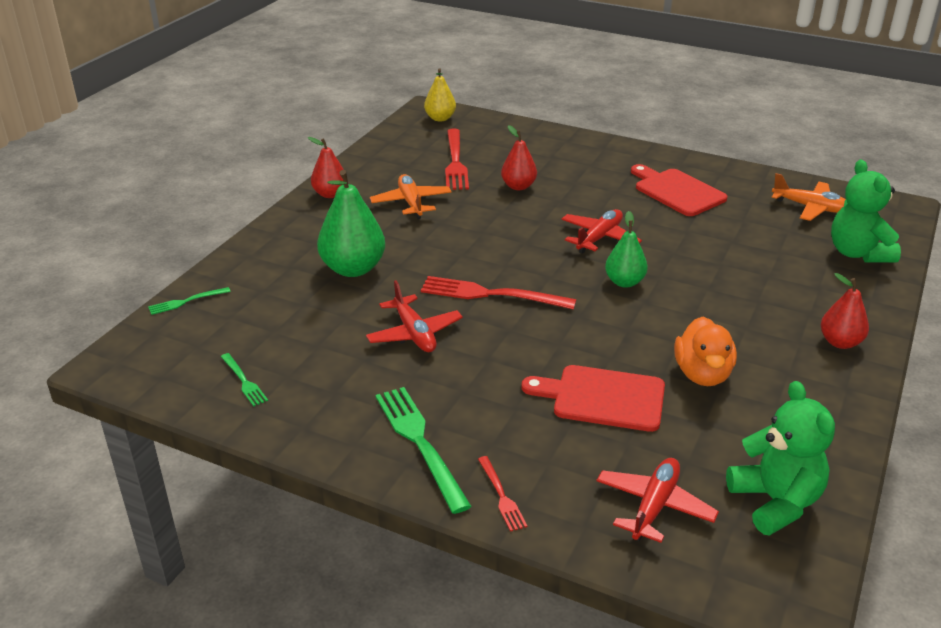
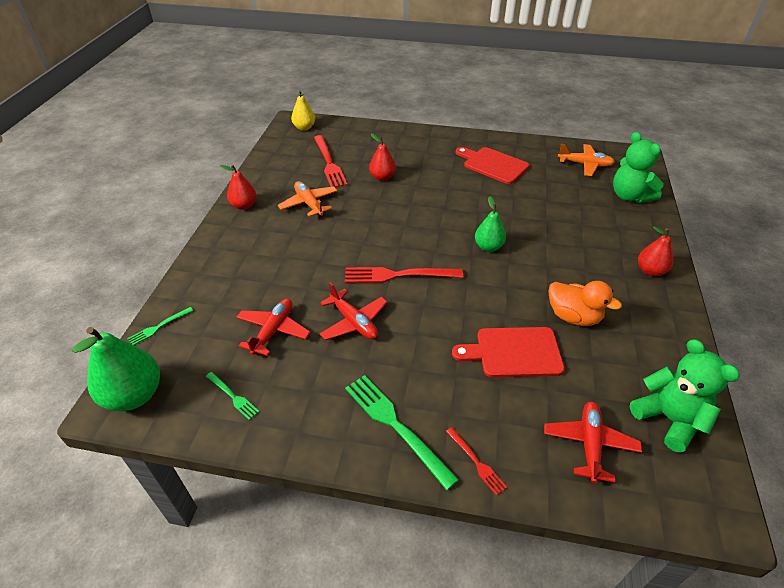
camera: 15 degrees left, 10 degrees up
(353, 269) = (285, 270): green pear -> green pear (134, 395)
(599, 238) = (456, 212): red plane -> red plane (273, 331)
(702, 374) = (573, 316): orange duck -> orange duck turned 45 degrees counterclockwise

